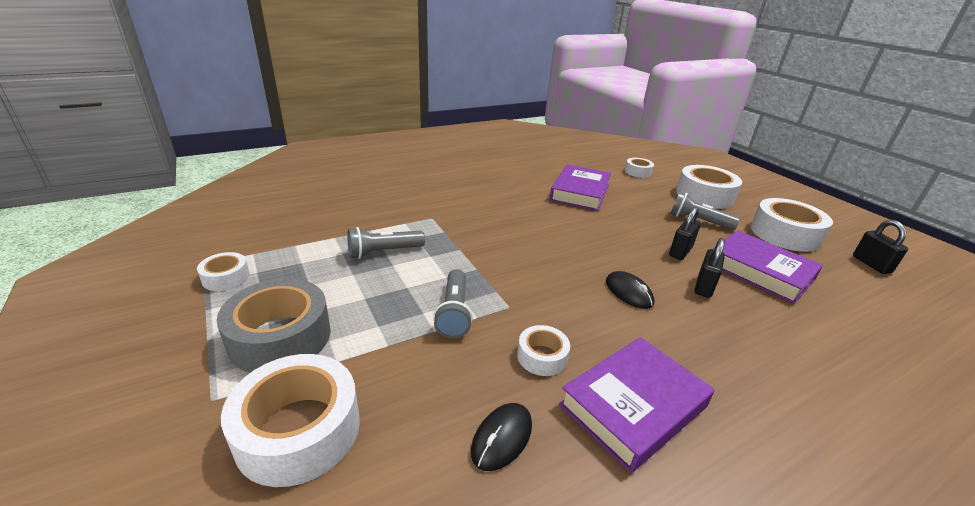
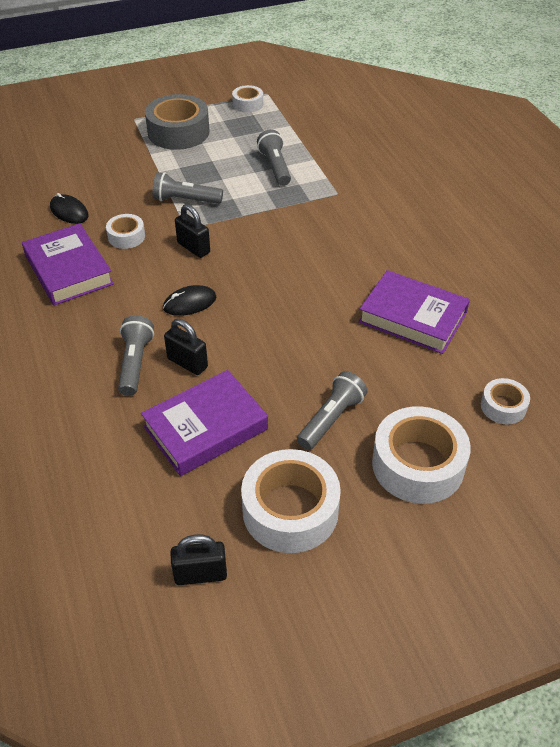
camera: 100 degrees right, 15 degrees up
(298, 430) = (103, 146): white tape -> none
(680, 251) = (256, 369): black padlock -> black padlock (193, 248)
(732, 319) = (135, 363): none -> grey flashlight

